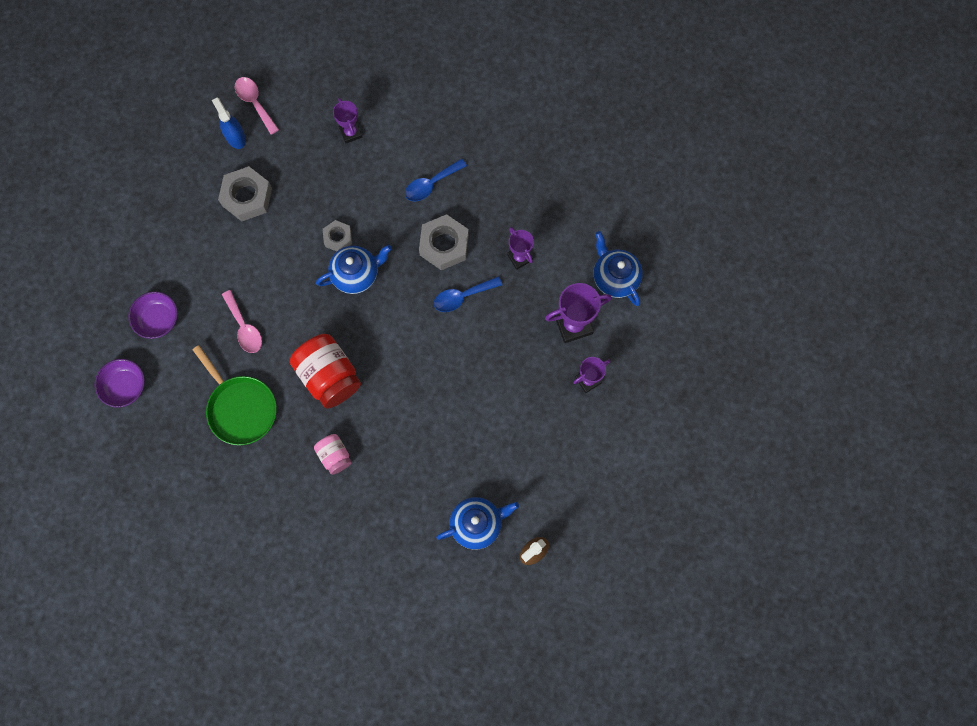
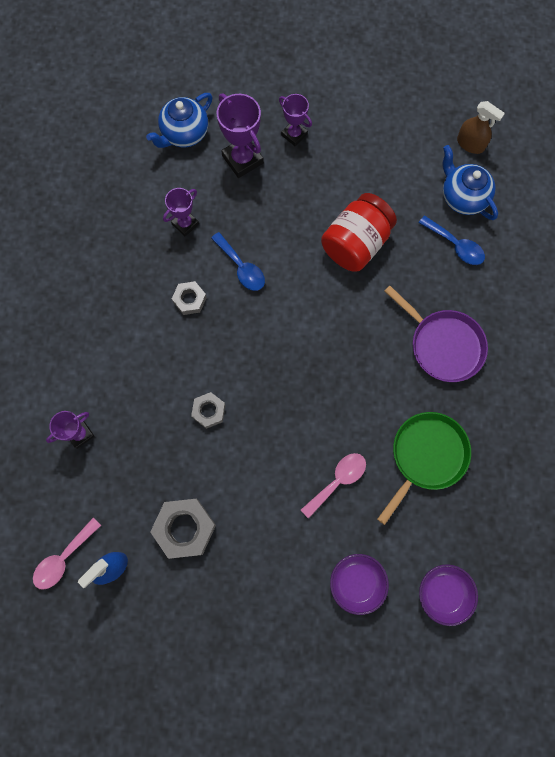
camera: 105 degrees left, 0 degrees up
(329, 376) = (363, 375): red jar -> red jar (355, 244)
(334, 456) = (443, 345): pink jar -> purple pan
(356, 274) = (245, 379): blue teapot -> none
(431, 184) = (123, 331): blue spoon -> blue spoon (455, 245)
(444, 245) = (189, 300): grey nut -> grey nut, size x0.59

